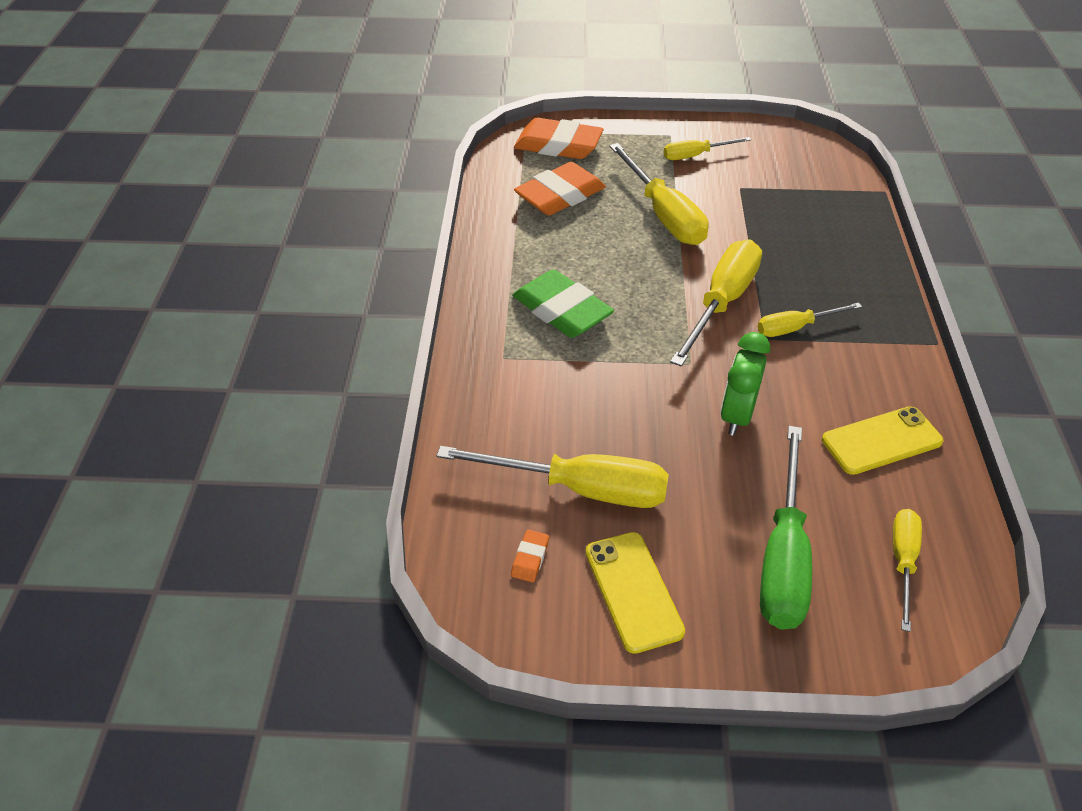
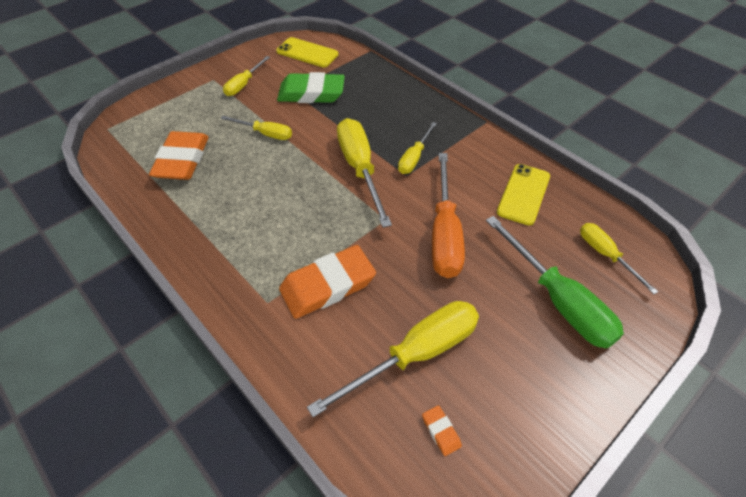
camera: 45 degrees left, 5 degrees up
(558, 145) = (142, 126): orange eraser -> orange eraser (327, 285)
(562, 310) = (270, 240): green eraser -> green eraser (311, 93)
(633, 591) = (517, 395): yellow phone -> yellow phone (307, 53)
(663, 215) = (265, 134): yellow screwdriver -> yellow screwdriver, size x0.57
(737, 415) = (444, 234): green clock -> orange screwdriver

